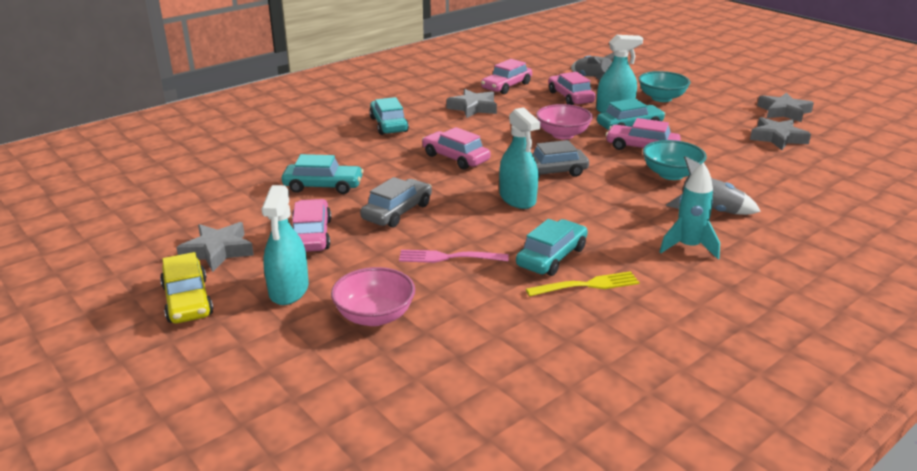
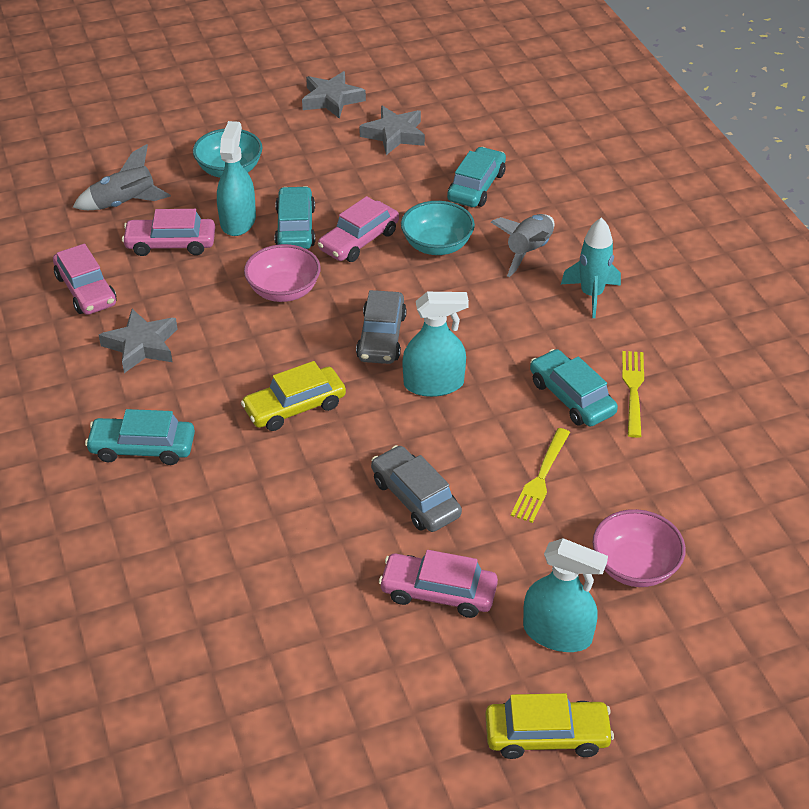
camera: 70 degrees left, 15 degrees up
(218, 251) = (438, 694): grey star -> none
(323, 186) = (307, 558): turquoise car -> turquoise car (476, 186)
(448, 257) = (541, 478): pink fork -> yellow fork
(455, 158) = (294, 407): pink car -> yellow car

